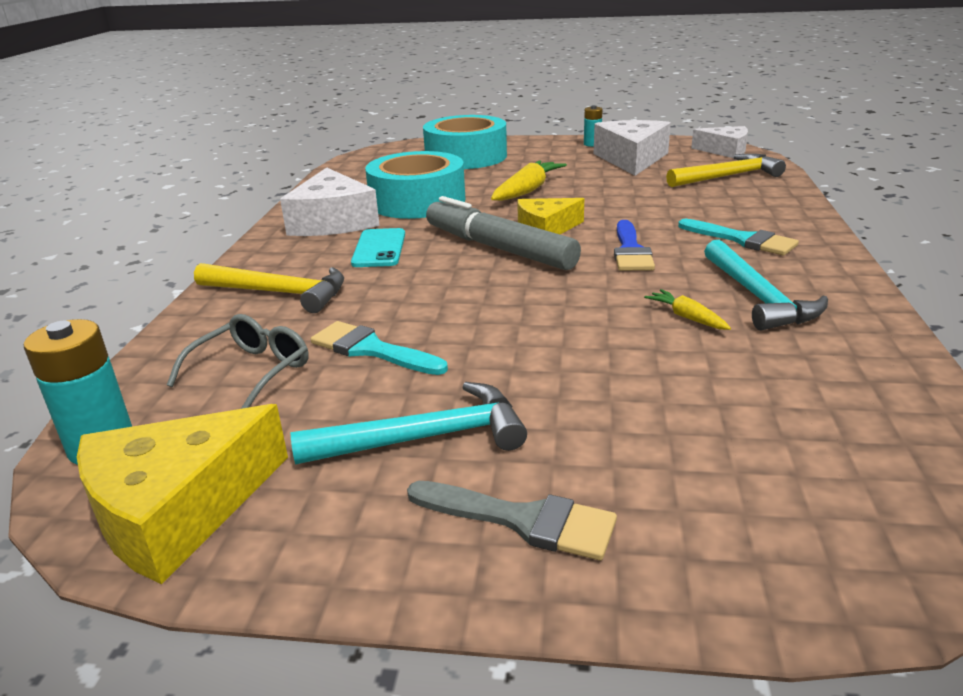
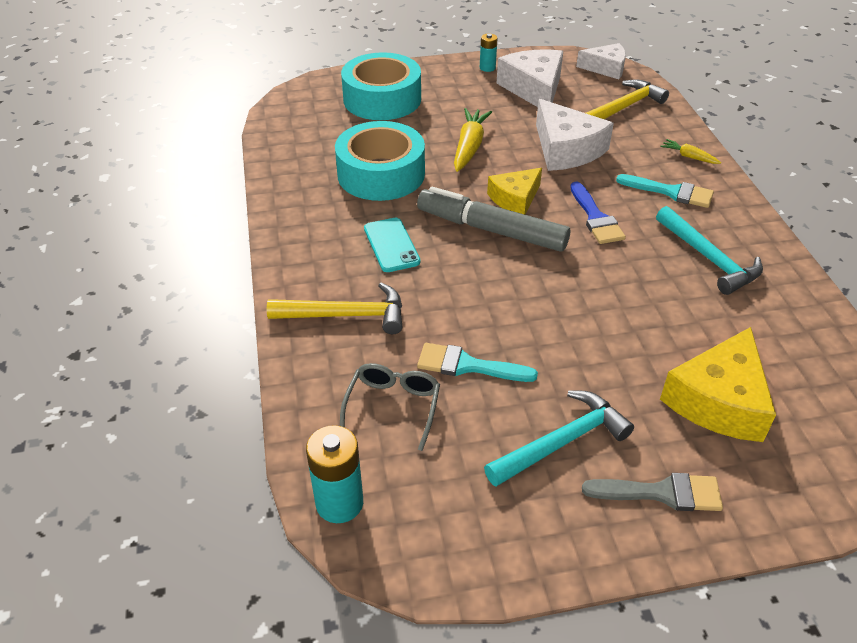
camera: 20 degrees left, 15 degrees up
(178, 510) = (442, 541): yellow cheese -> yellow cheese (719, 400)
(332, 221) = (322, 213): white cheese -> white cheese (566, 149)
(687, 317) = (671, 289): yellow carrot -> yellow carrot (689, 157)

